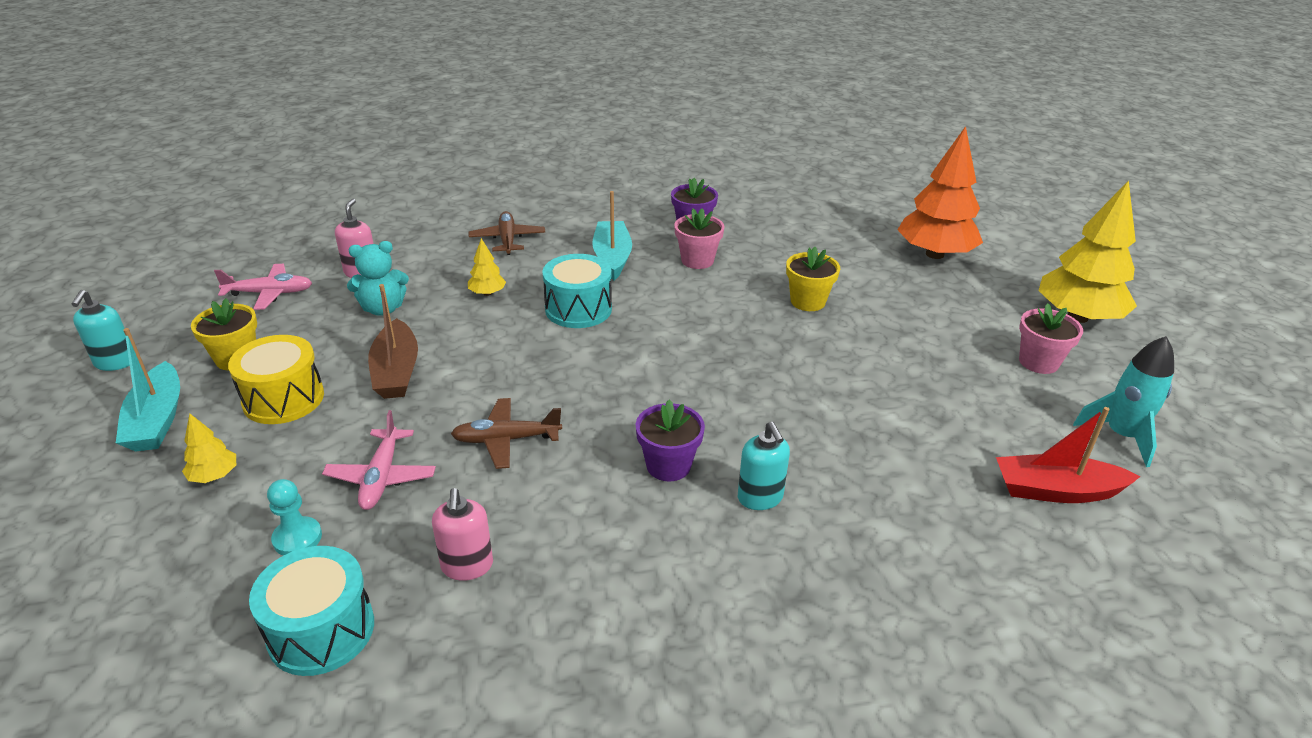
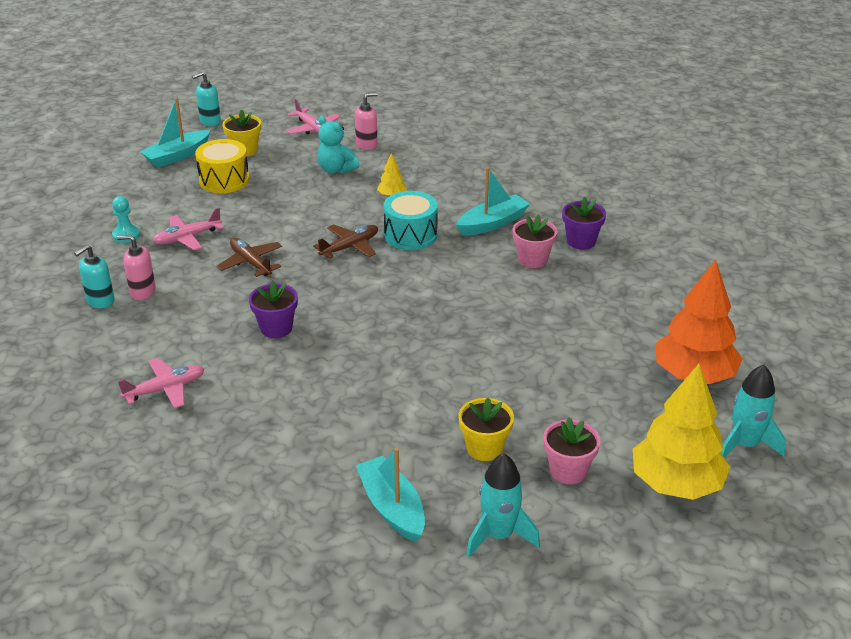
camera: 60 degrees right, 0 degrees up
(214, 476) = (150, 192): yellow tree -> none
(321, 630) = (74, 269): turquoise drum -> none
(396, 371) = (279, 201): brown boat -> none
(467, 566) = (142, 292): pink soap dispenser -> pink soap dispenser turned 45 degrees clockwise
(507, 239) = (466, 175): brown plane -> brown plane (350, 247)
(724, 614) = (165, 389): none -> pink plane
(760, 498) = (274, 373): turquoise soap dispenser -> turquoise soap dispenser (100, 301)
(807, 301) = (531, 328): yellow flower pot -> yellow flower pot (484, 448)
(1039, 269) = (745, 445): none -> turquoise rocket
(1056, 491) = (392, 507): red boat -> turquoise boat

